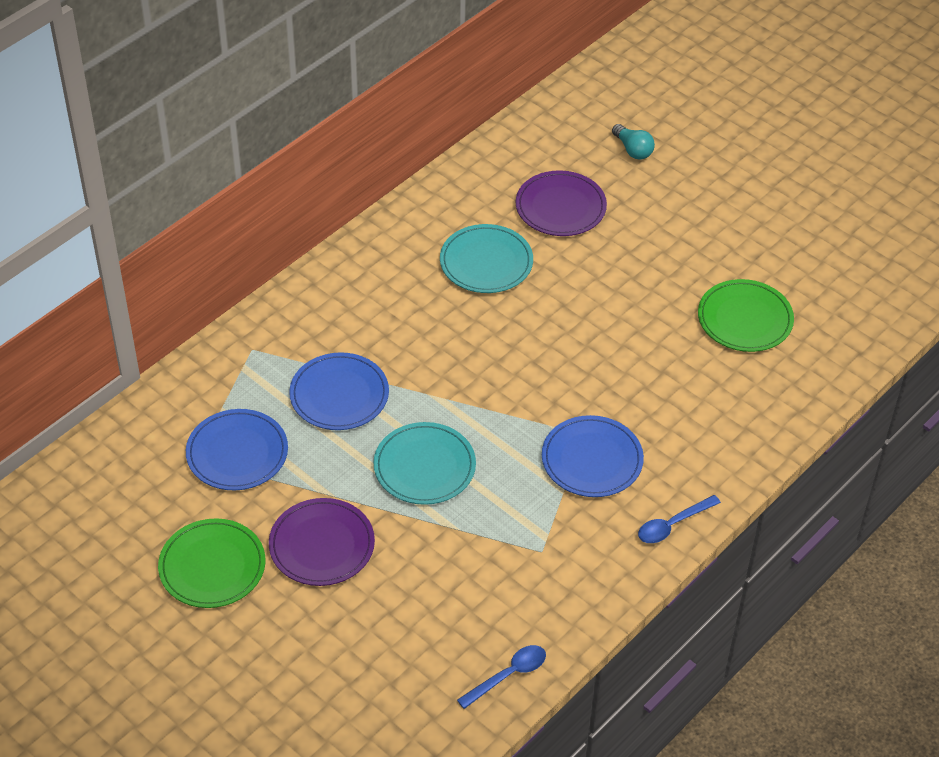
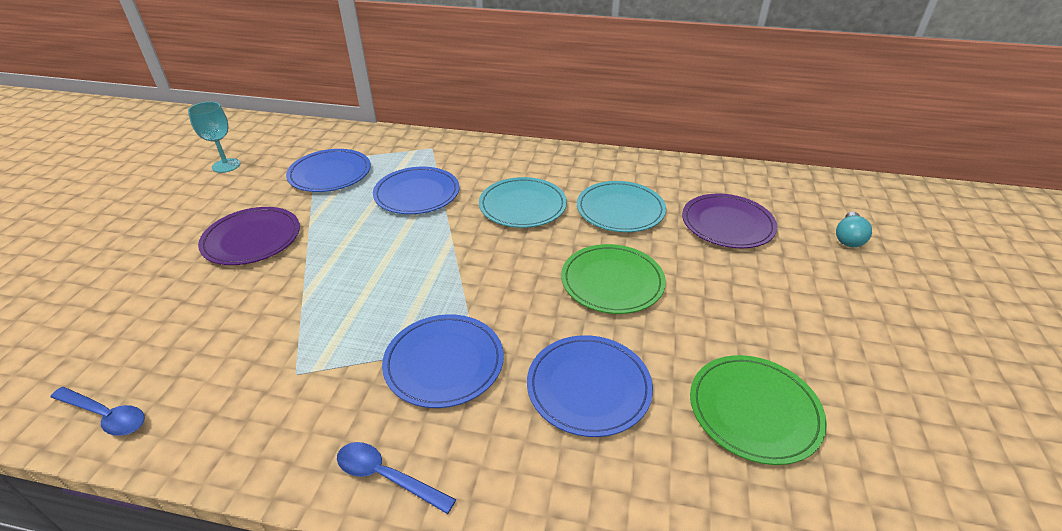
camera: 60 degrees right, 10 degrees down
(137, 541) = (226, 165): none -> turquoise goblet
(212, 566) = (211, 200): green plate -> green plate (612, 282)
(424, 466) = (367, 259): turquoise plate -> turquoise plate (522, 206)
(670, 390) = (588, 387): none -> blue plate

